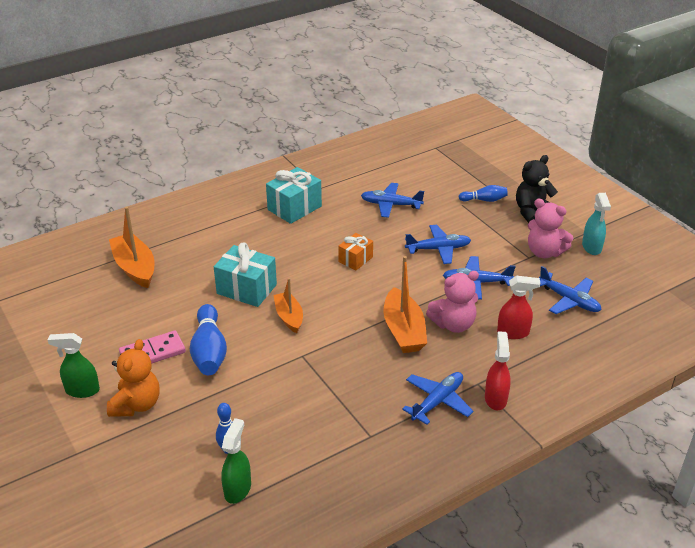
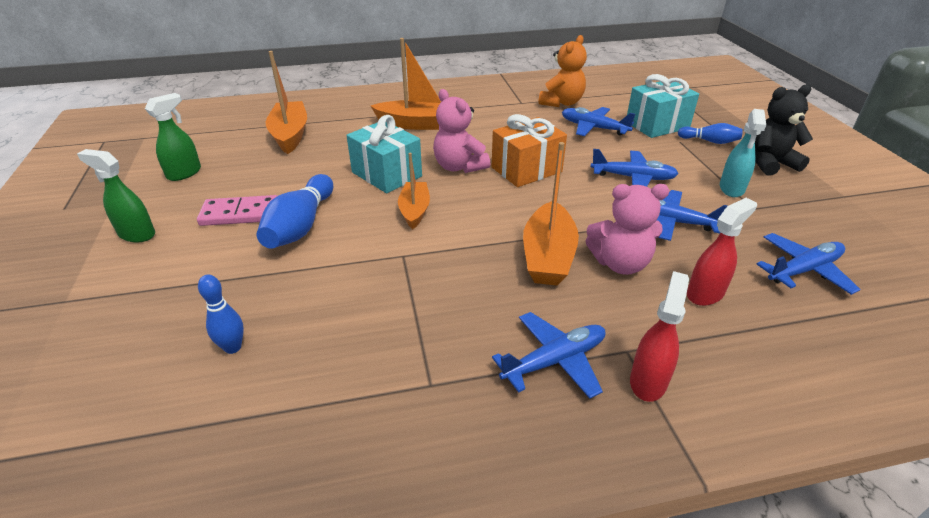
camera: 20 degrees right, 0 degrees up
(136, 404) = (176, 263): orange teddy bear -> orange teddy bear (561, 103)
(238, 489) = (201, 408): green spray bottle -> green spray bottle (184, 173)
(241, 232) = (417, 124): none -> orange boat
(294, 208) = (485, 114): turquoise gift -> turquoise gift (657, 125)
(355, 259) = (526, 170): orange gift -> orange gift, size x1.65
(513, 333) = (705, 293): red spray bottle -> red spray bottle turned 60 degrees counterclockwise
(544, 252) = (777, 206): pink teddy bear -> pink teddy bear (459, 167)
(569, 300) = (804, 270): blue plane -> blue plane turned 90 degrees counterclockwise
(591, 247) = (850, 214): turquoise spray bottle -> turquoise spray bottle (731, 189)

